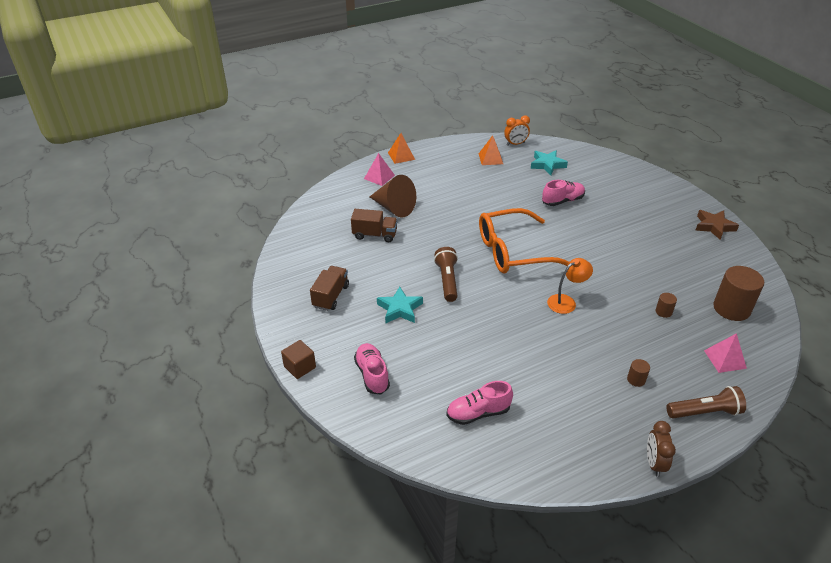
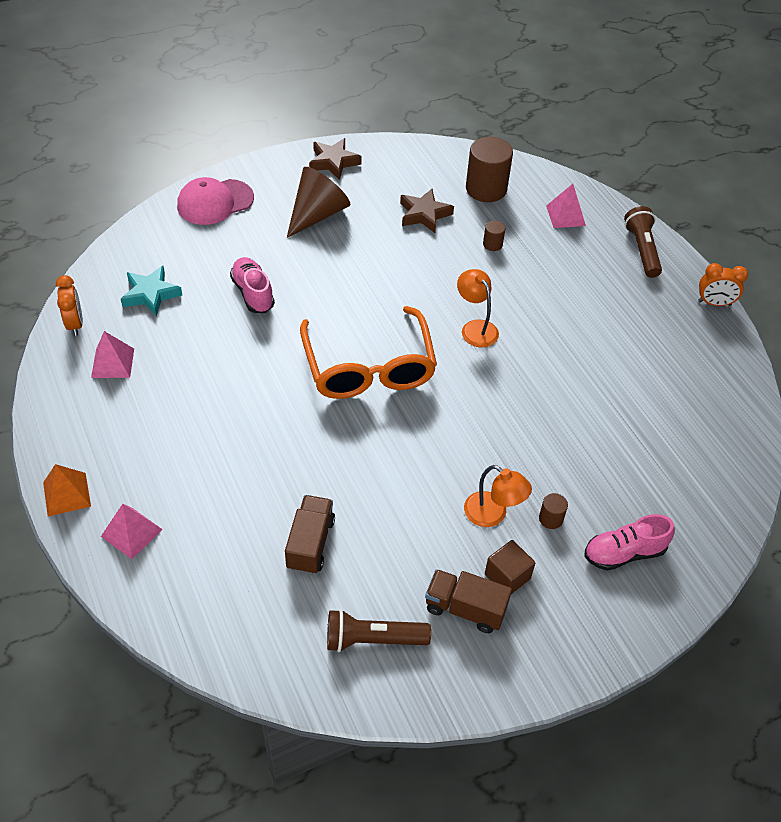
camera: 90 degrees left, 10 degrees up
(300, 367) = (619, 647): brown cube -> brown cube (507, 576)
(394, 208) = (236, 512): brown cone -> brown cone (317, 214)
(399, 309) = (493, 515): turquoise star -> orange lamp
(447, 280) = (430, 451): brown flashlight -> brown flashlight (372, 639)
(478, 413) = (672, 441): pink shoe -> none
(490, 158) = (113, 363): orange pyramid -> pink pyramid
(636, 379) = (603, 292): brown cylinder -> brown cylinder (550, 519)
(640, 179) = (215, 202): none -> pink cap
(654, 463) = (714, 303): brown clock -> orange clock
(679, 274) = (424, 214): none -> brown star

